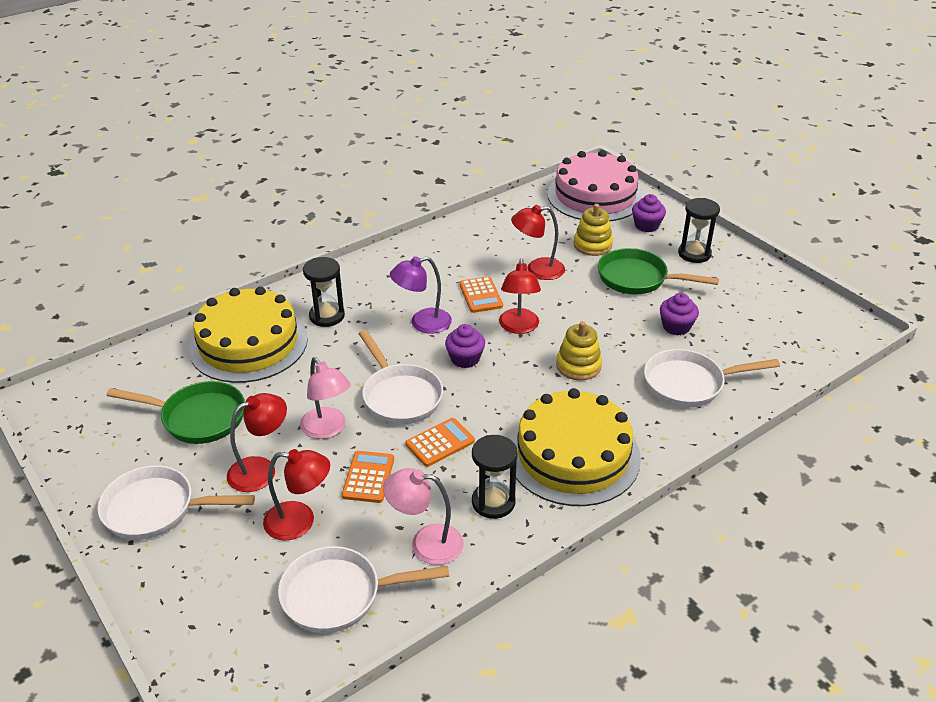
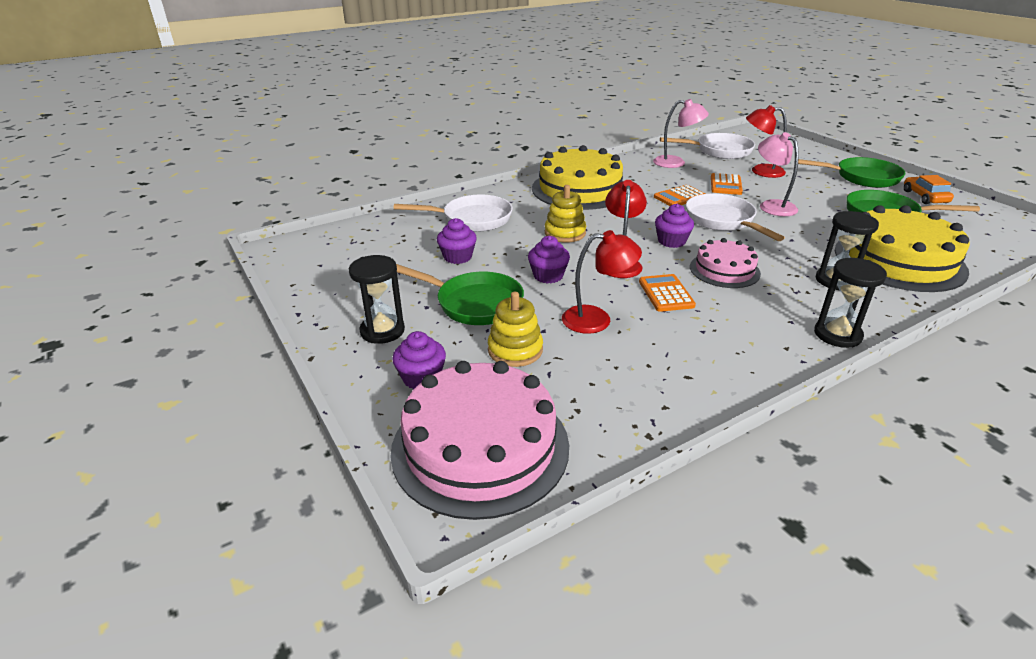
camera: 175 degrees left, 5 degrees down
(113, 460) = (924, 197): none -> orange car
(156, 509) = (862, 178): white pan -> green pan
(261, 470) = (806, 190): red lamp -> none
(422, 323) = (724, 270): purple lamp -> pink cake
(493, 502) = (636, 174): black hourglass -> black hourglass (837, 335)
(584, 309) = (548, 276): none -> purple cupcake

